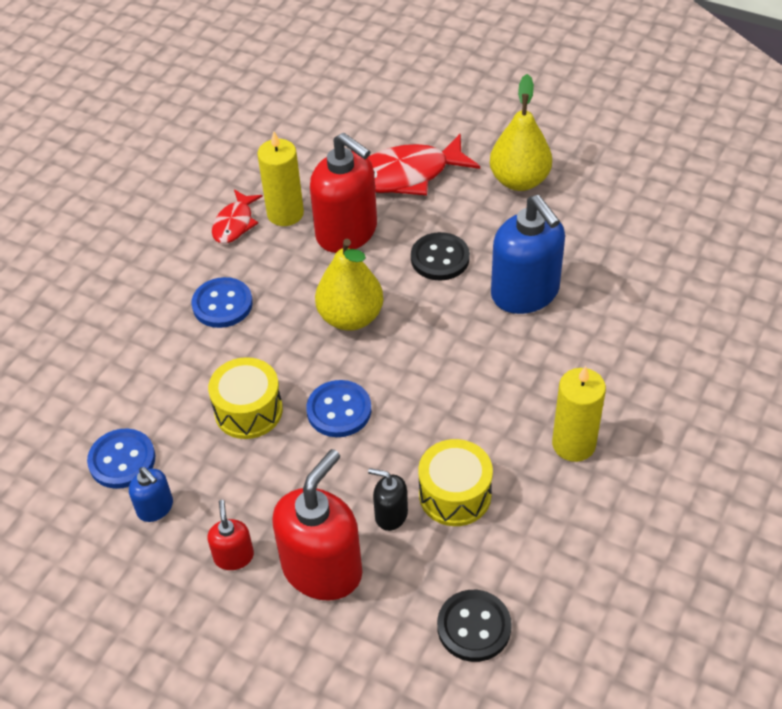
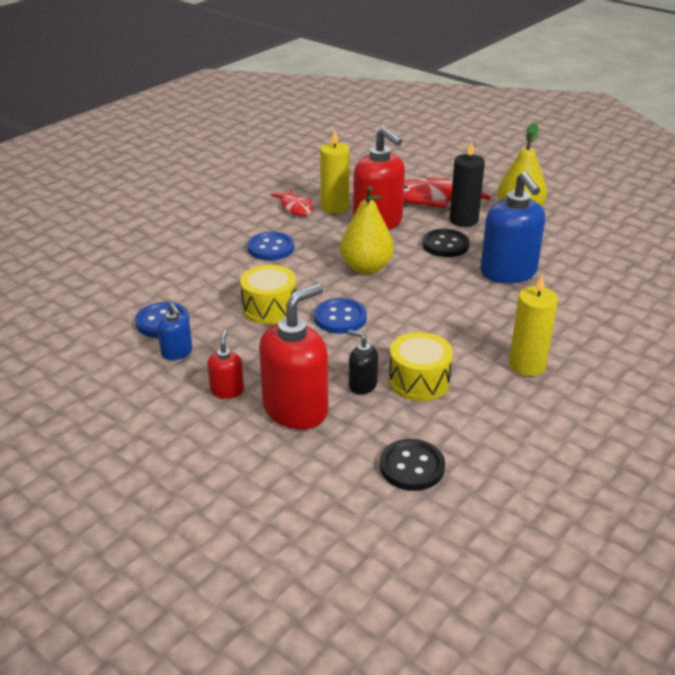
camera: 10 degrees right, 15 degrees down
(235, 223) = (295, 207): red fish -> red fish turned 60 degrees counterclockwise
(453, 209) = (463, 220): none -> black candle

